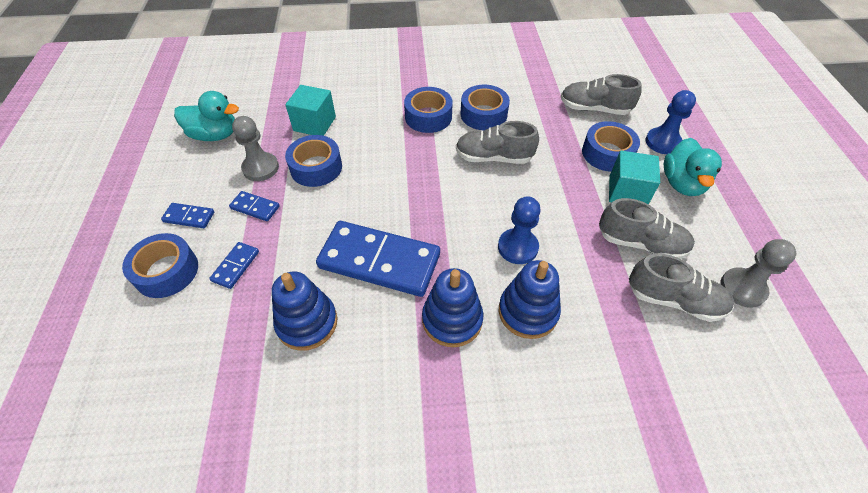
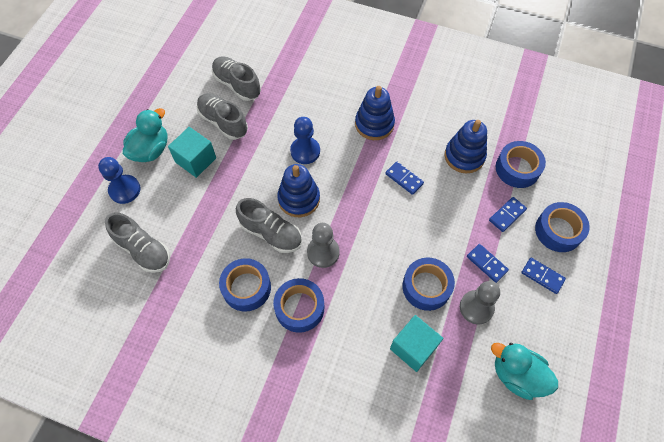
camera: 155 degrees left, 10 degrees up
(379, 261) = (404, 179): blue domino -> blue domino, size x0.43
(528, 312) = (326, 111): blue stacking toy -> blue stacking toy (299, 199)
(607, 153) = (178, 198): blue tape -> blue tape (517, 168)
(742, 288) = (192, 75): grey pawn -> grey pawn (323, 252)

